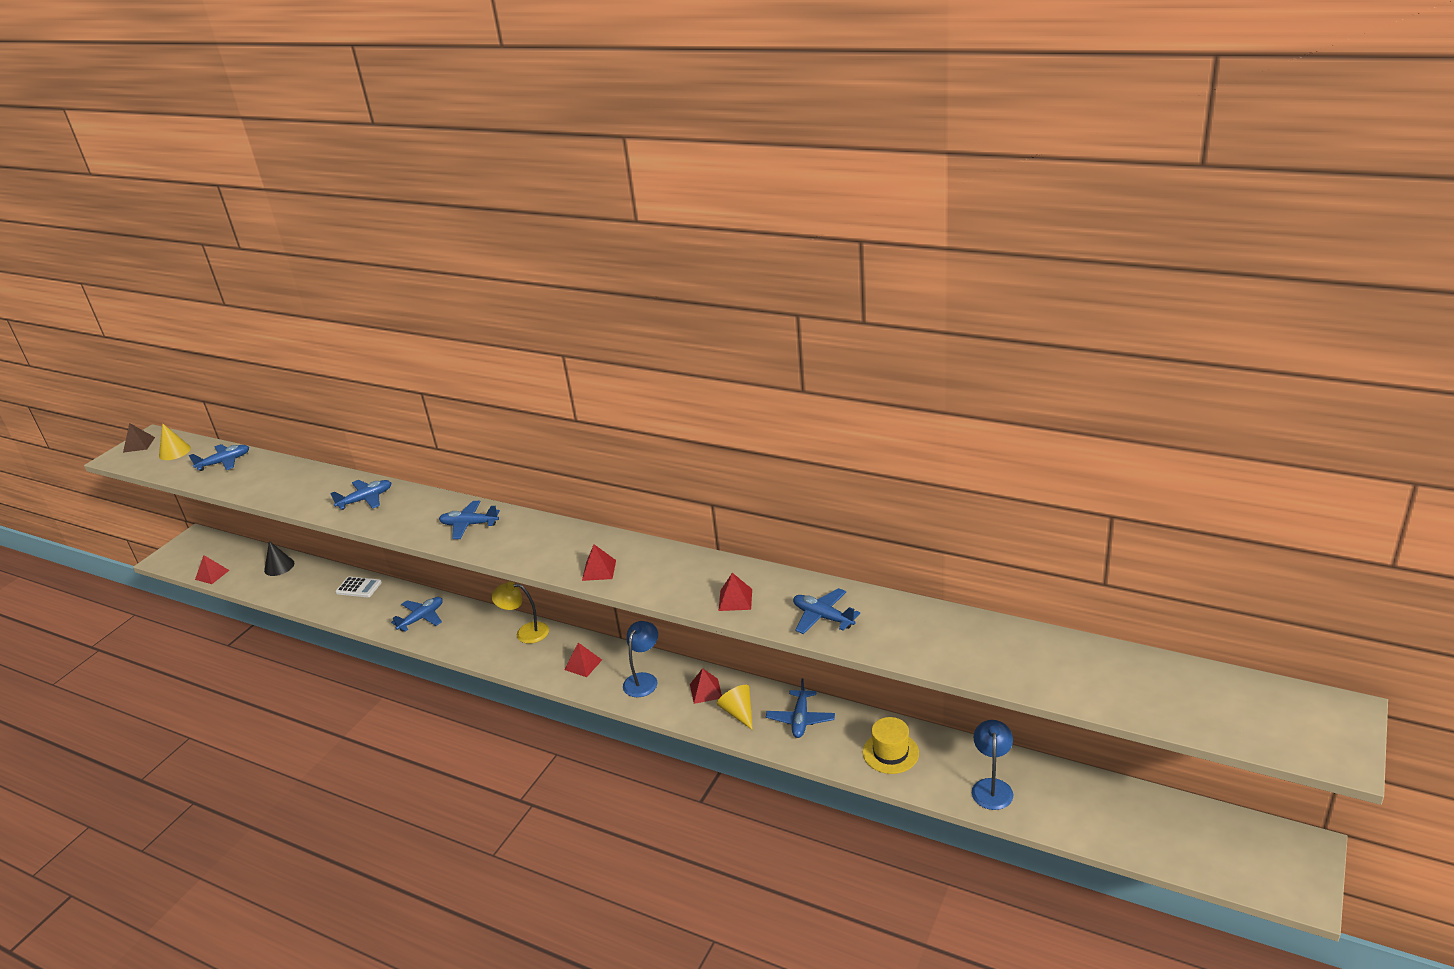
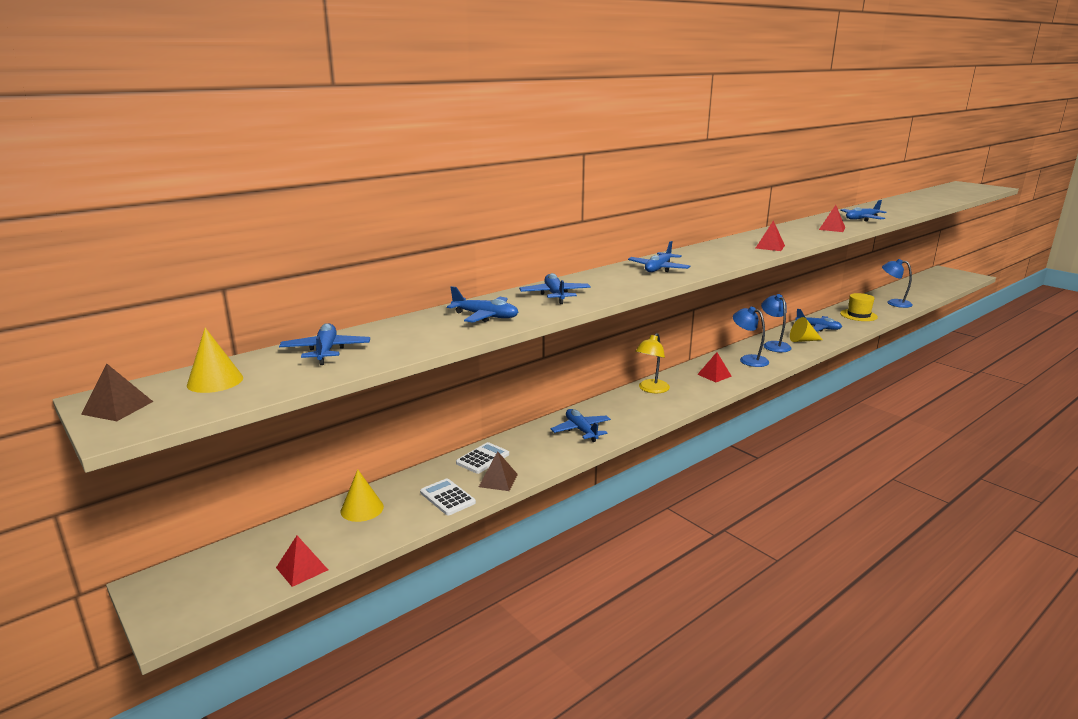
camera: 70 degrees left, 10 degrees down
(279, 566) = (362, 509): black cone -> yellow cone
(299, 594) = (447, 497): none -> white calculator
(304, 489) = (485, 316): none -> blue plane
(328, 606) = (498, 480): none -> brown pyramid
(705, 691) = (773, 345): red pyramid -> blue lamp

